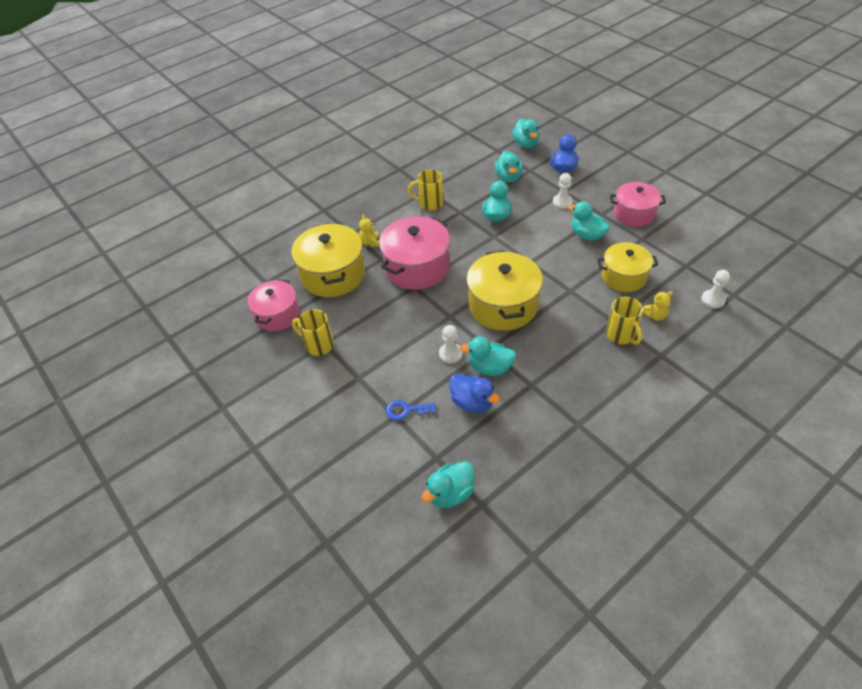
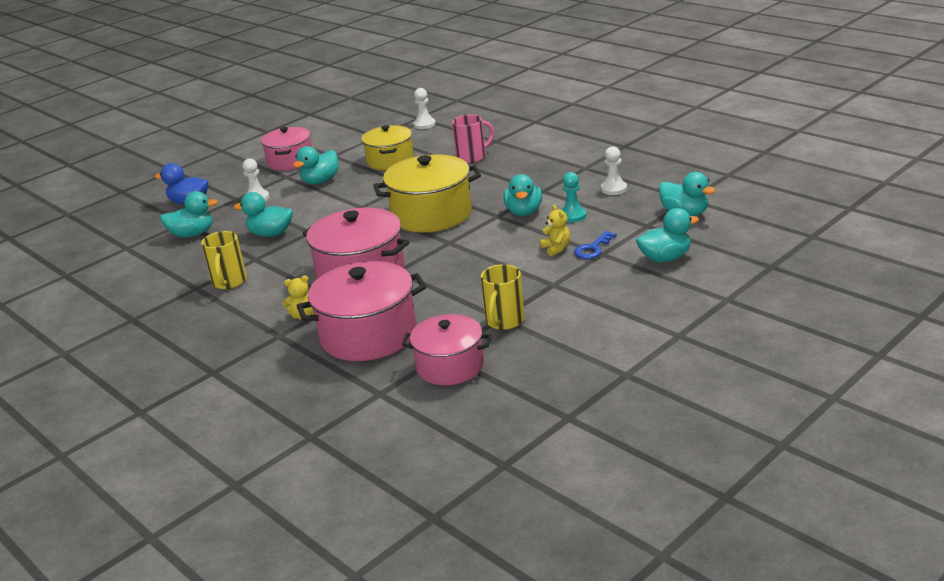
camera: 95 degrees left, 20 degrees down
(333, 274) = (368, 335): yellow pot -> pink pot
(406, 410) = (593, 248): blue key -> blue key turned 45 degrees clockwise
(450, 354) = (507, 235): white pawn -> white pawn (614, 189)
(472, 402) = (572, 216): blue duck -> turquoise pawn
(526, 144) = (121, 230): turquoise duck -> turquoise duck (665, 258)
(621, 335) = (472, 157): yellow mug -> pink mug
(655, 315) = (445, 145): yellow teddy bear -> yellow teddy bear (556, 248)

